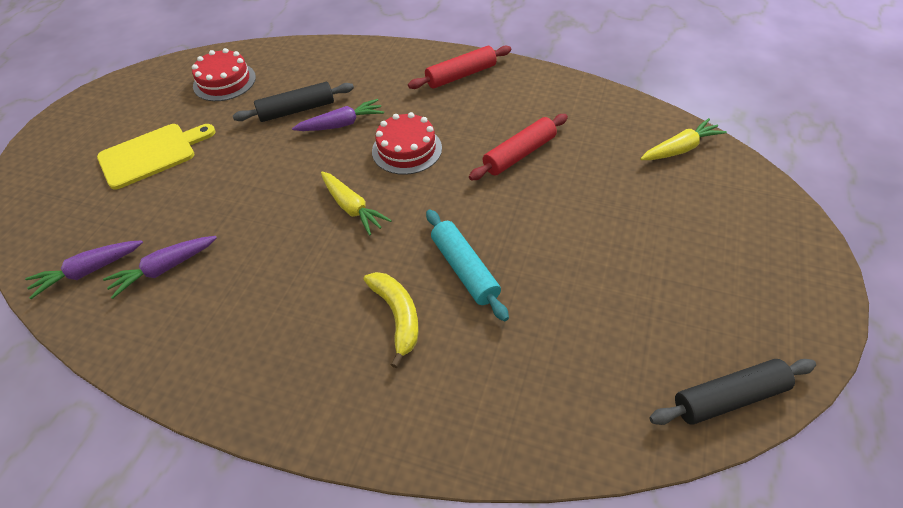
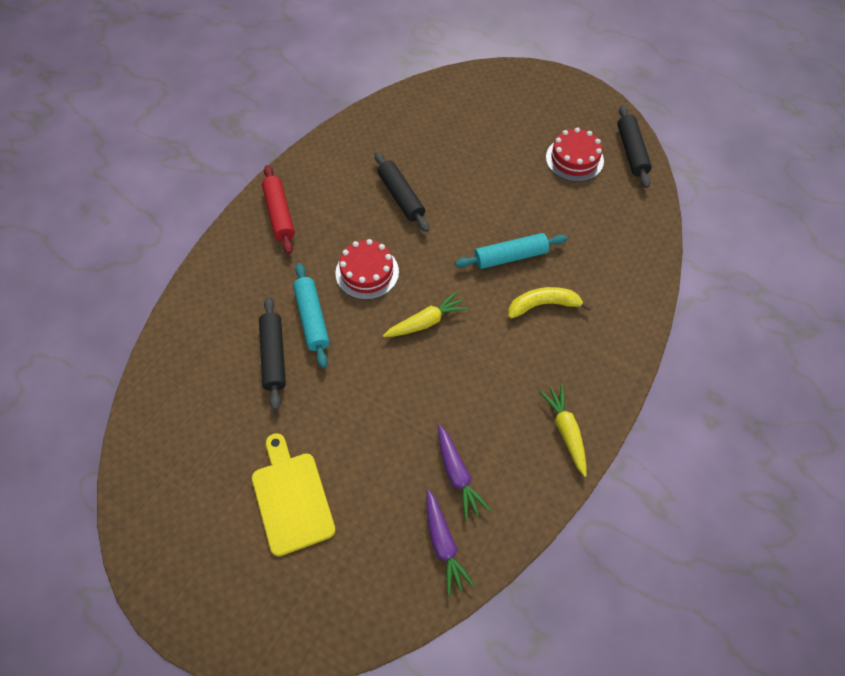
camera: 80 degrees left, 10 degrees up
(224, 81) = (191, 426): red cake -> red cake (574, 159)
(342, 124) = (312, 318): purple carrot -> turquoise rolling pin
(519, 154) = (401, 197): red rolling pin -> black rolling pin
(680, 149) = (429, 102): yellow carrot -> yellow carrot (565, 431)

